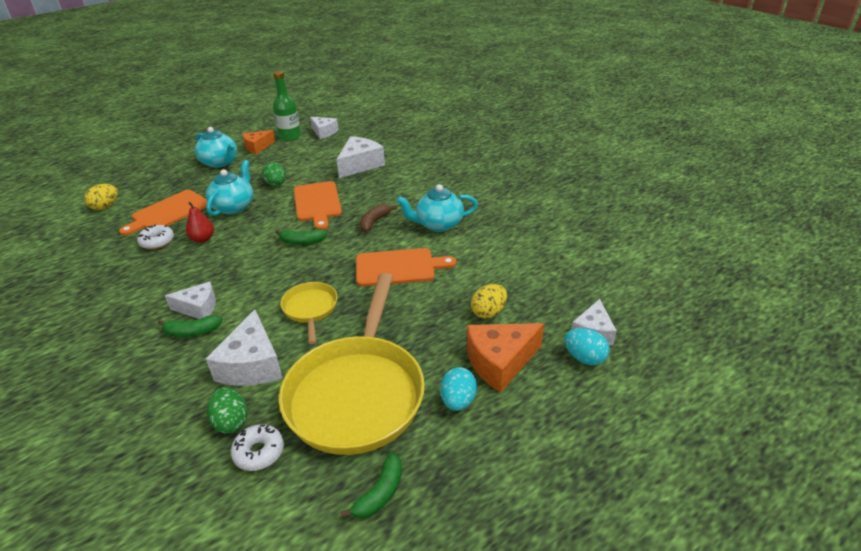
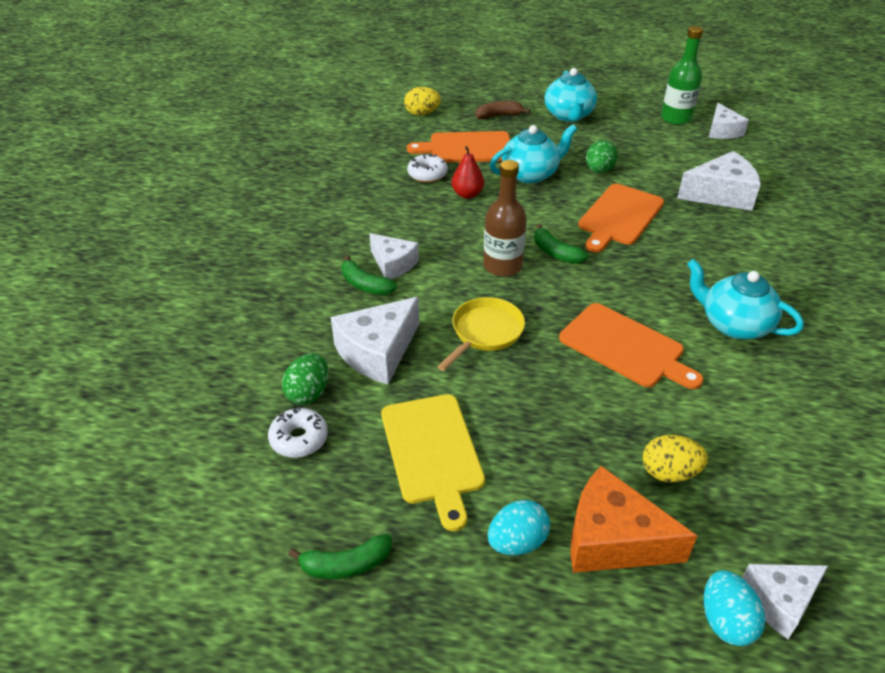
camera: 45 degrees right, 5 degrees up
(257, 147) = (626, 115): orange cheese -> none
(277, 267) = (502, 266): none -> brown bottle
(357, 393) = (433, 452): yellow pan -> yellow cutting board
(374, 222) = (659, 276): brown banana -> brown banana (499, 116)

